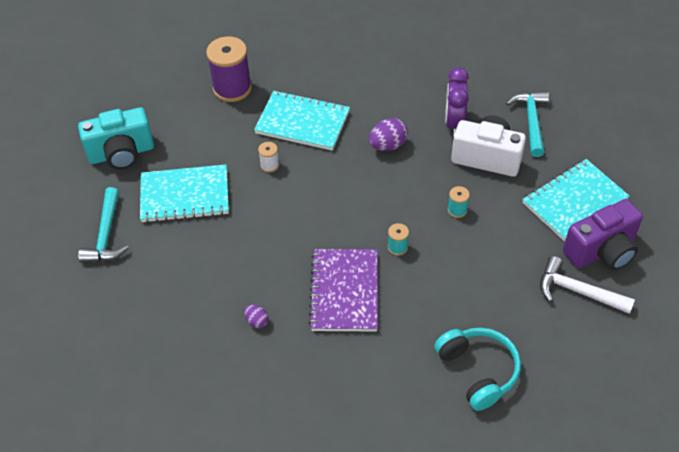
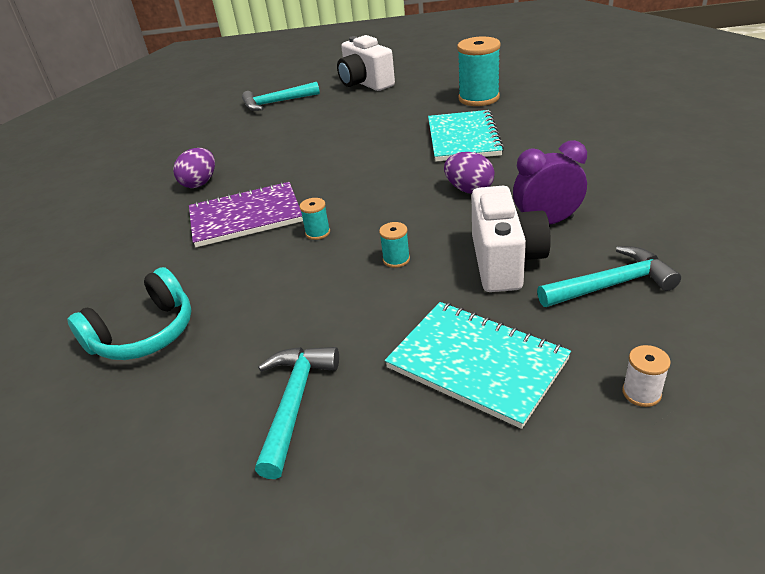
camera: 75 degrees right, 15 degrees down
(122, 153) = (365, 83): turquoise camera -> white camera
(185, 195) = (333, 116): turquoise notebook -> none
(232, 88) = (479, 98): purple spool -> turquoise spool
(257, 321) = (200, 183): purple egg -> purple egg, size x1.74
(269, 165) = (393, 139): white spool -> white spool (641, 393)
(577, 291) = (295, 403): white hammer -> turquoise hammer
(602, 251) = (386, 417): purple camera -> none

